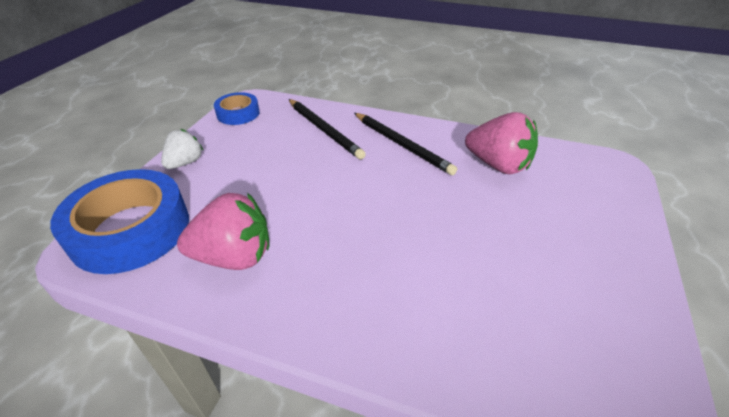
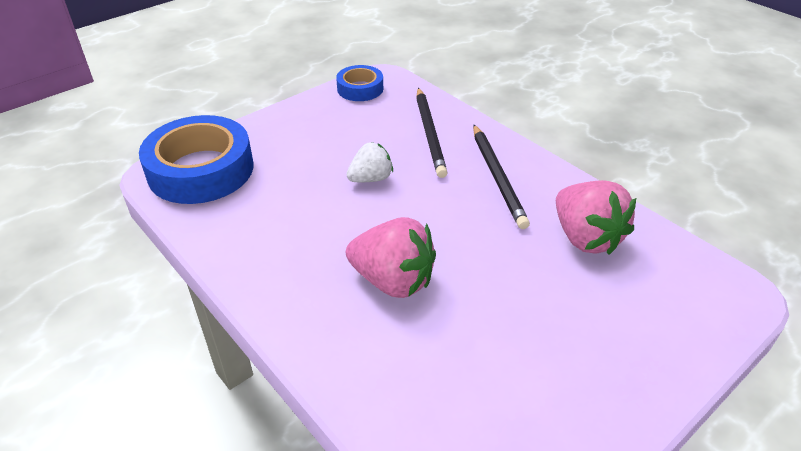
camera: 30 degrees right, 0 degrees up
(185, 163) = (280, 124): white strawberry -> white strawberry (371, 179)
(234, 257) = (261, 225): pink strawberry -> pink strawberry (393, 281)

